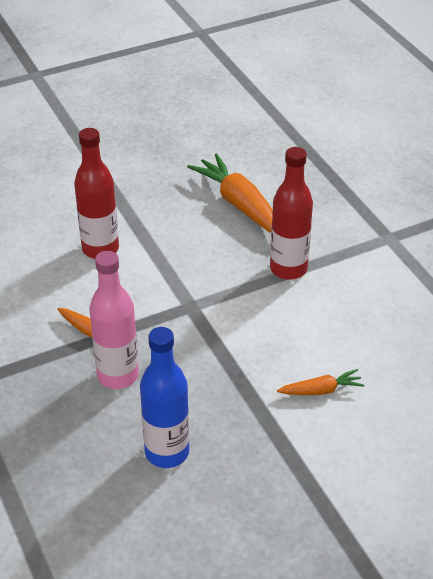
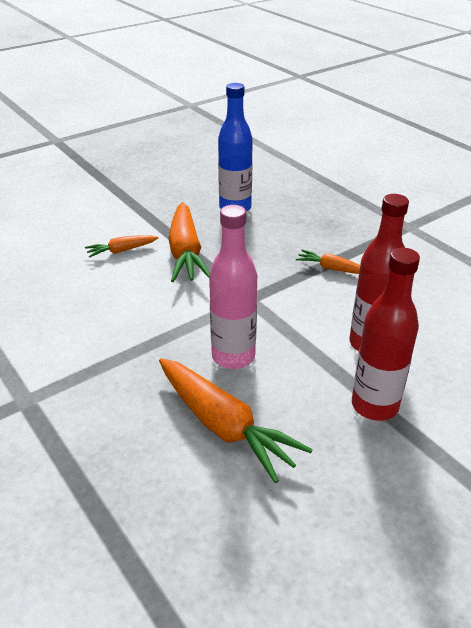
camera: 170 degrees right, 5 degrees down
(118, 375) = (291, 243): pink bottle -> pink bottle (233, 356)
(245, 377) = (185, 252): none -> orange carrot
(288, 269) = (153, 346): red bottle -> red bottle (374, 405)

